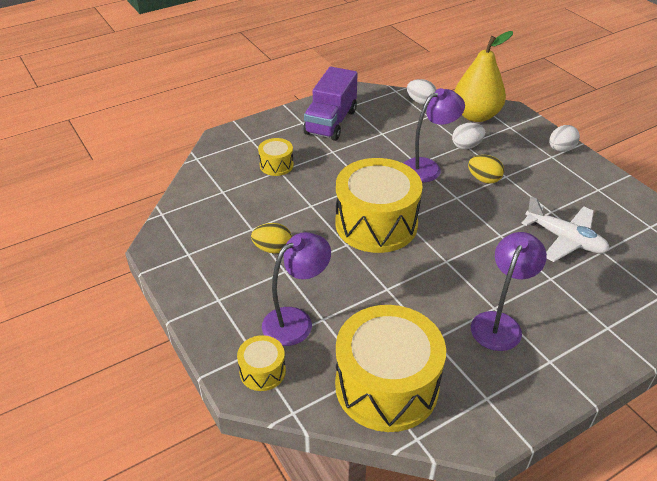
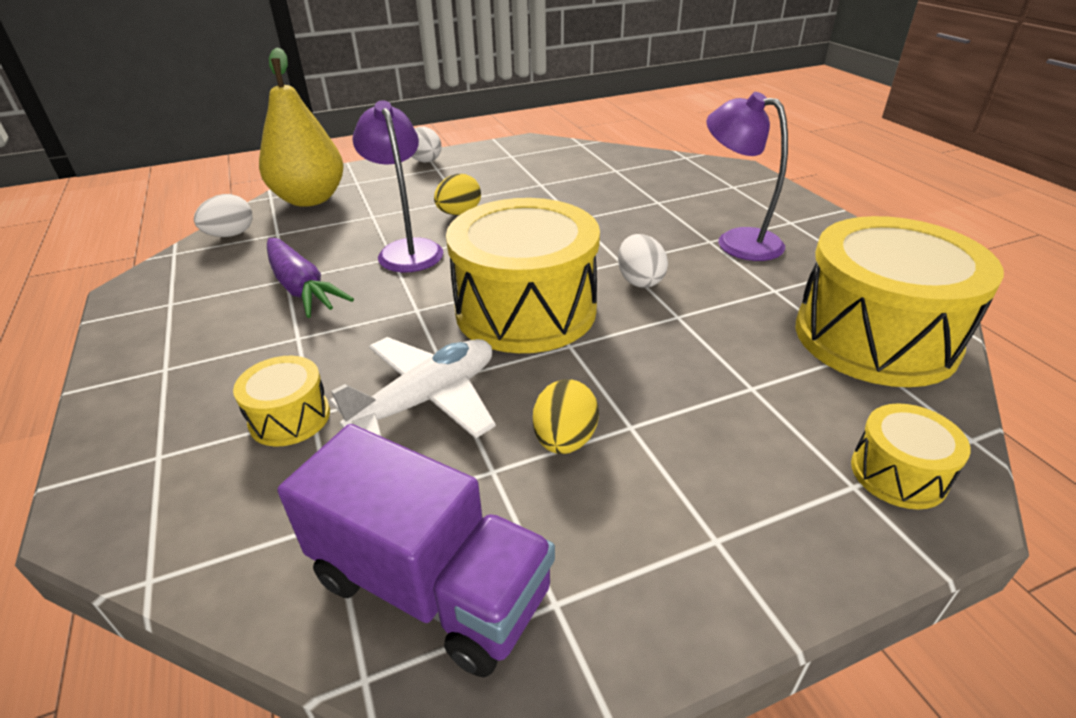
camera: 80 degrees left, 5 degrees down
(296, 321) = (762, 420): purple lamp -> none
(331, 122) = (201, 331): purple truck -> purple truck (431, 585)
(375, 140) = (301, 288): none -> purple carrot
(466, 146) = (377, 215): white egg -> white egg (639, 280)
(565, 239) = (593, 184): white plane -> white plane (427, 399)

